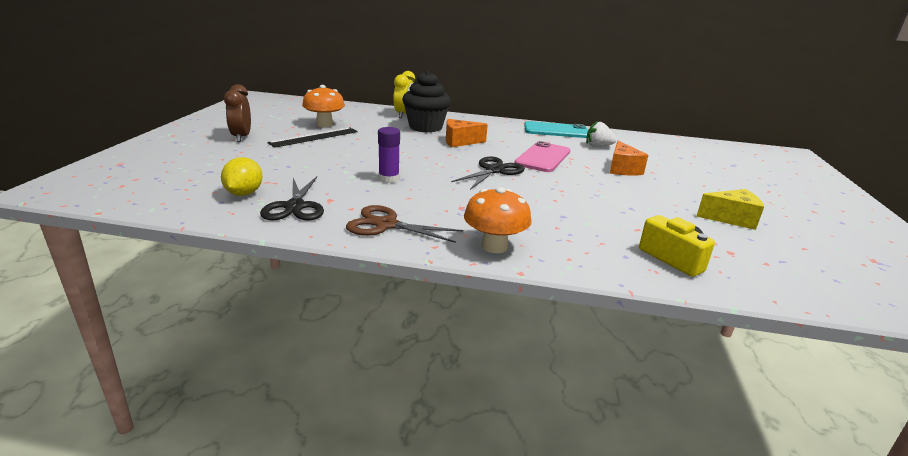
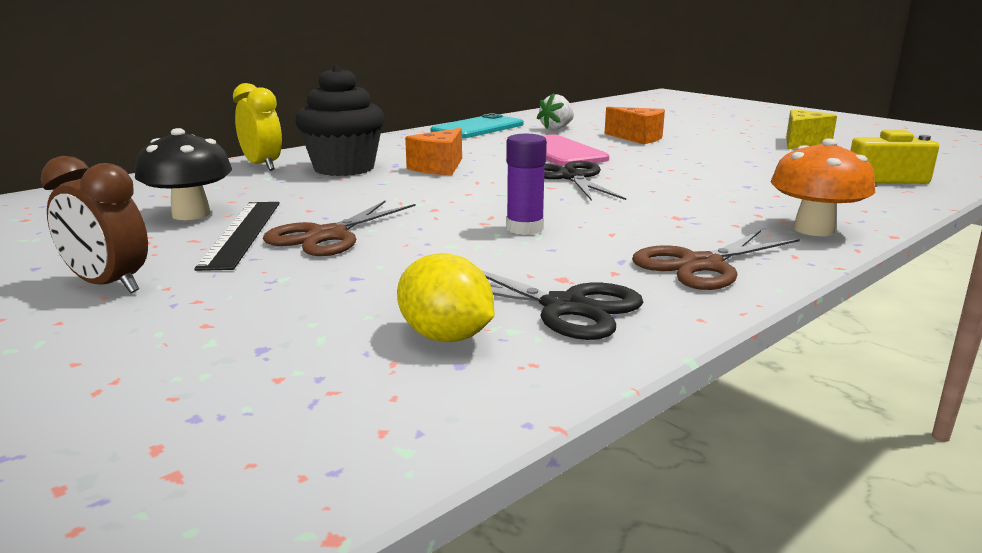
camera: 50 degrees left, 5 degrees down
(324, 124) = (191, 214): orange mushroom -> black mushroom
(329, 149) = (327, 236): none -> brown scissors

